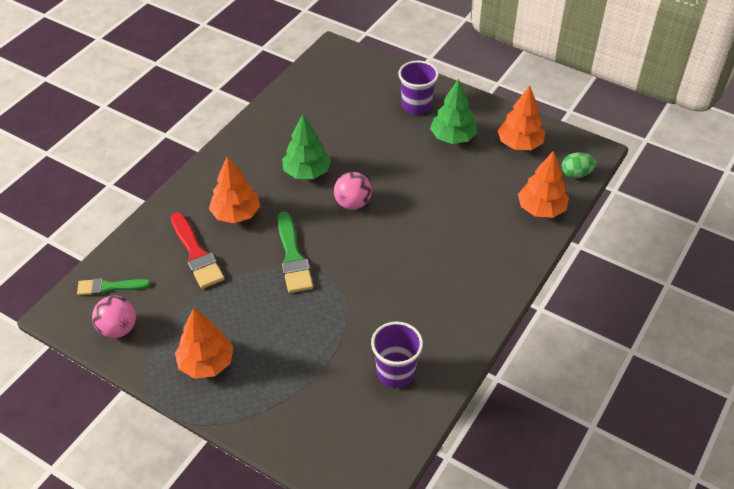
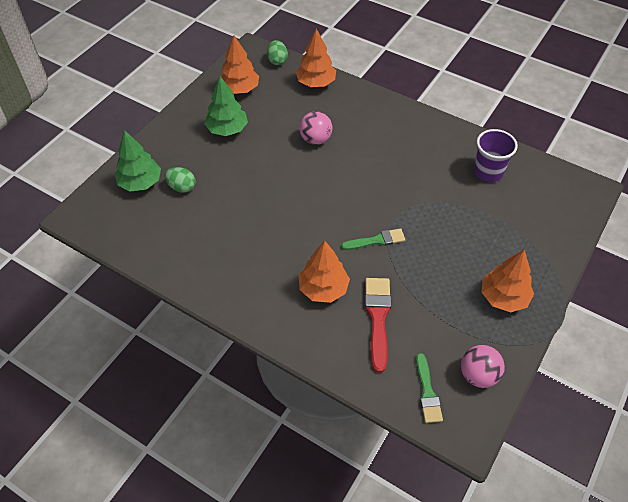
camera: 90 degrees left, 5 degrees up
(196, 254) = (378, 318): red brush -> red brush turned 60 degrees counterclockwise
(293, 257) = (376, 240): green brush -> green brush, size x0.66
(306, 172) = (267, 234): green tree -> green tree (140, 183)
(353, 203) = (309, 198): pink ball -> pink ball (315, 139)
(368, 110) = (182, 187): none -> green egg
(416, 105) = (179, 152): purple cup -> none

